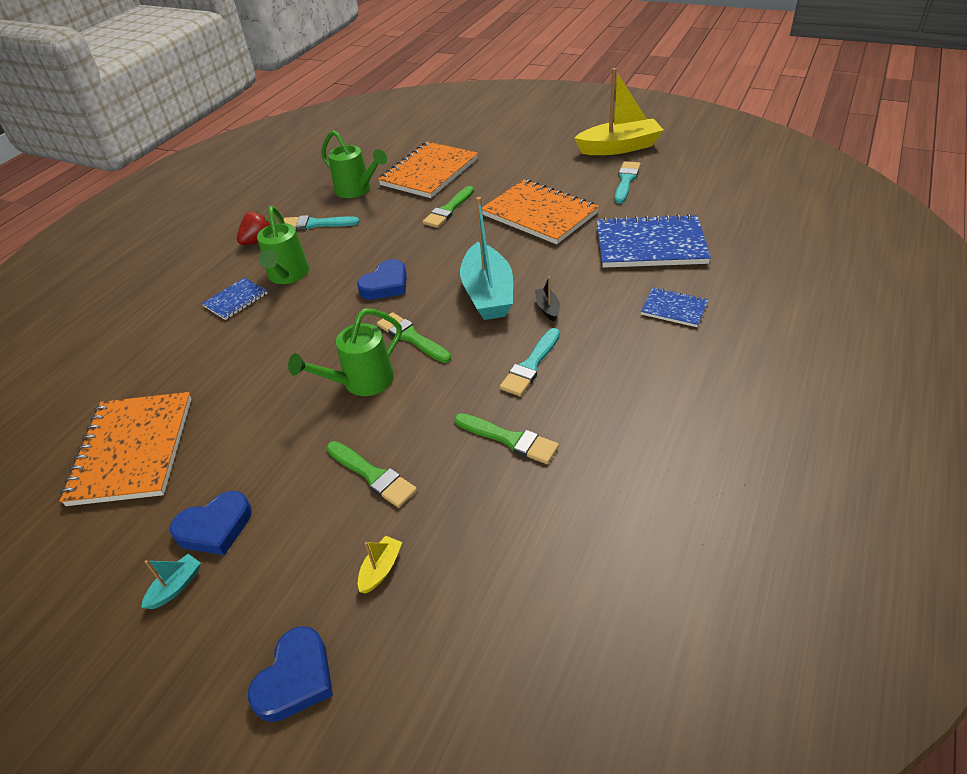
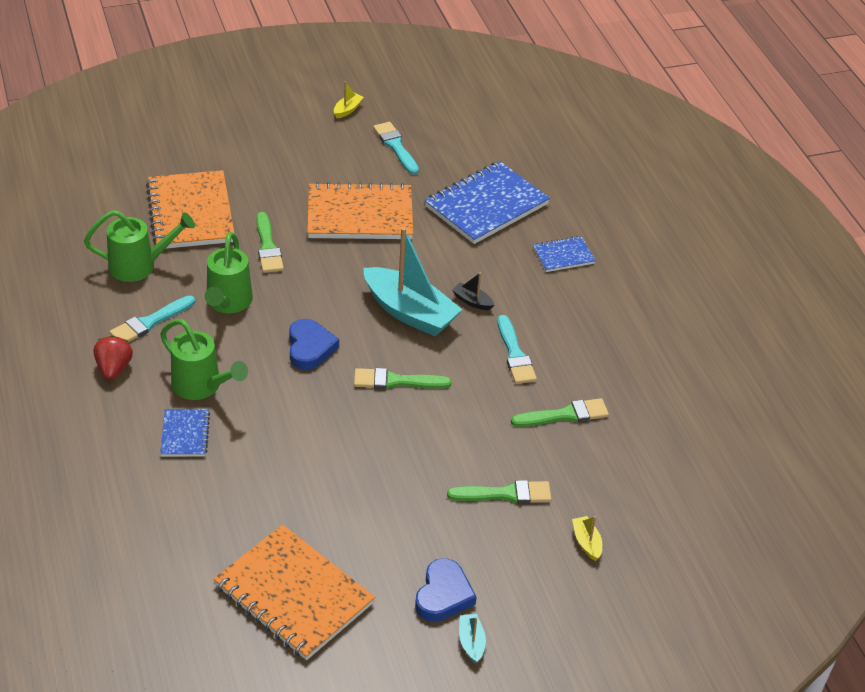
camera: 50 degrees left, 0 degrees up
(296, 678) = (615, 628): blue heart -> none
(361, 382) = (405, 438): green watering can -> green watering can (228, 303)
(619, 147) = (347, 110): yellow boat -> yellow boat, size x0.41

